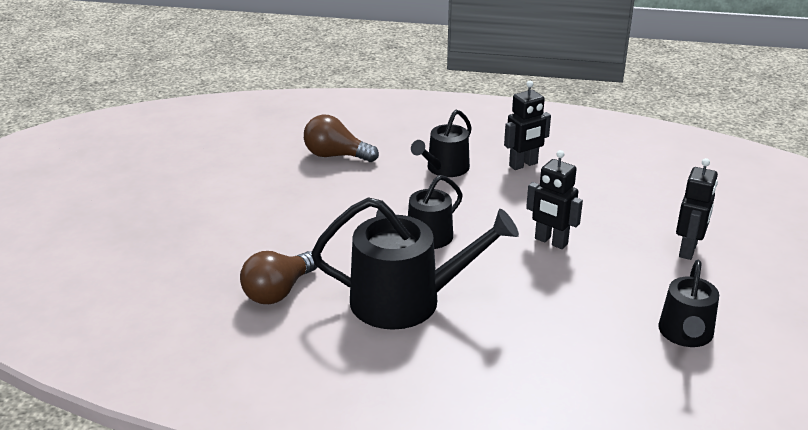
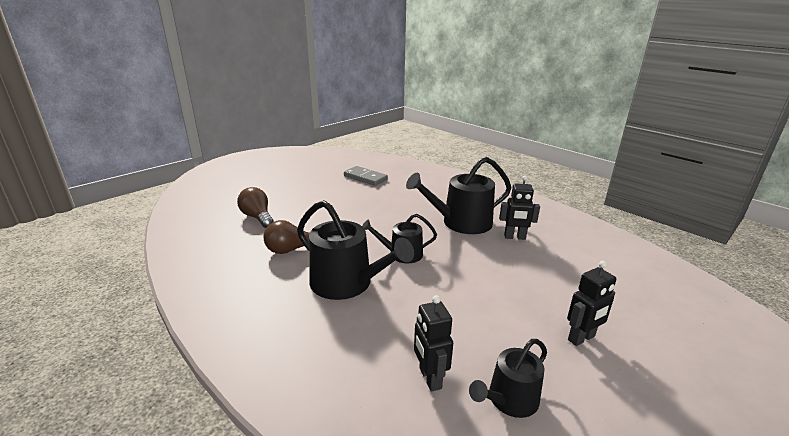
camera: 35 degrees right, 5 degrees down
(235, 146) = (365, 178): none -> grey domino
(336, 156) = (408, 197): brown light bulb -> brown light bulb (257, 217)
(444, 169) = (461, 223): black watering can -> black watering can, size x1.69
(551, 241) = (479, 288): black robot -> black robot (429, 378)

